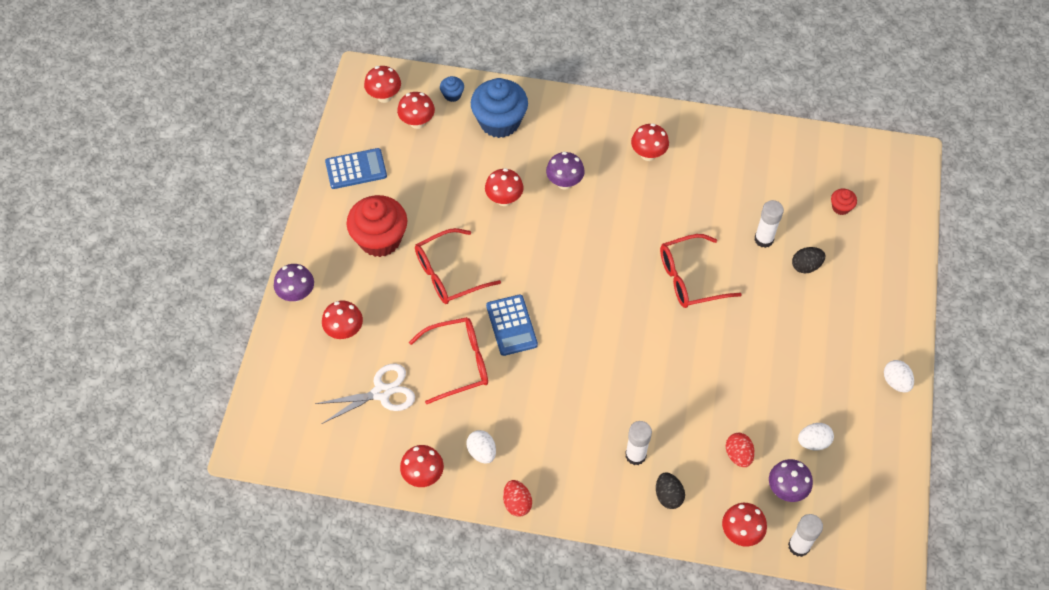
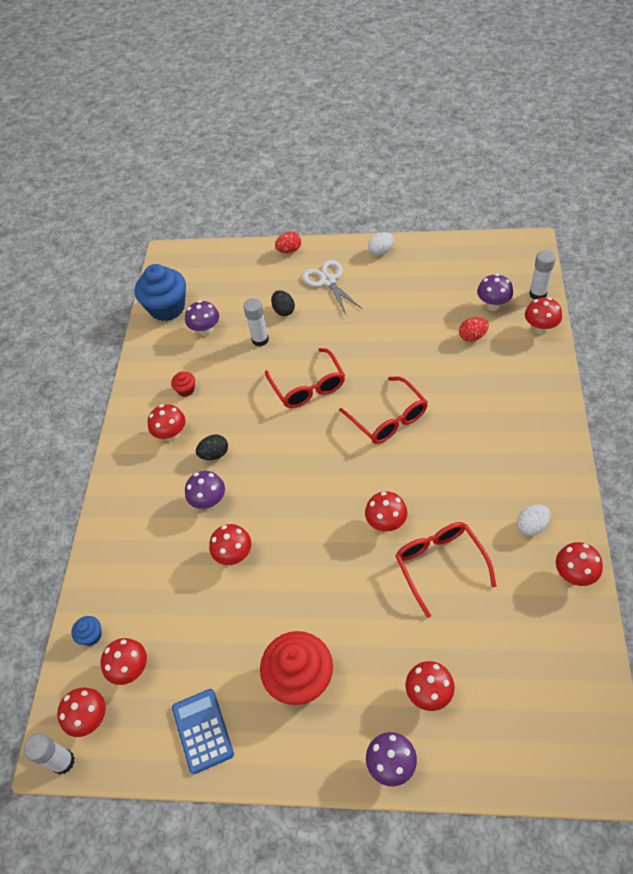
camera: 90 degrees left, 5 degrees down
(381, 392) = (494, 635): white scissors -> white scissors (328, 281)
(449, 274) = (335, 593): red glasses -> red glasses (388, 418)
(499, 122) = (131, 577): blue cupcake -> blue cupcake (167, 308)
(511, 325) = (386, 523): blue calculator -> red mushroom
(517, 503) = (573, 487): red egg -> red egg (289, 250)
(635, 455) = (495, 404): white glue stick -> white glue stick (63, 761)
(668, 496) = (525, 377): black egg -> black egg (214, 454)
(785, 189) = (206, 330): none -> purple mushroom
(813, 442) = (446, 293): white egg -> none
(841, 207) = (222, 293): red cupcake -> red cupcake (186, 390)

